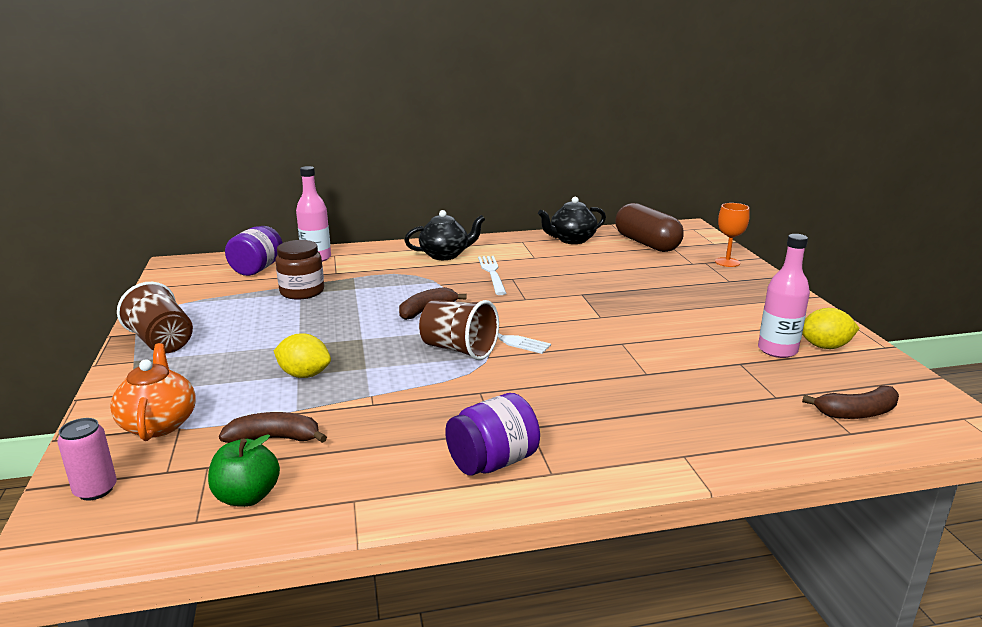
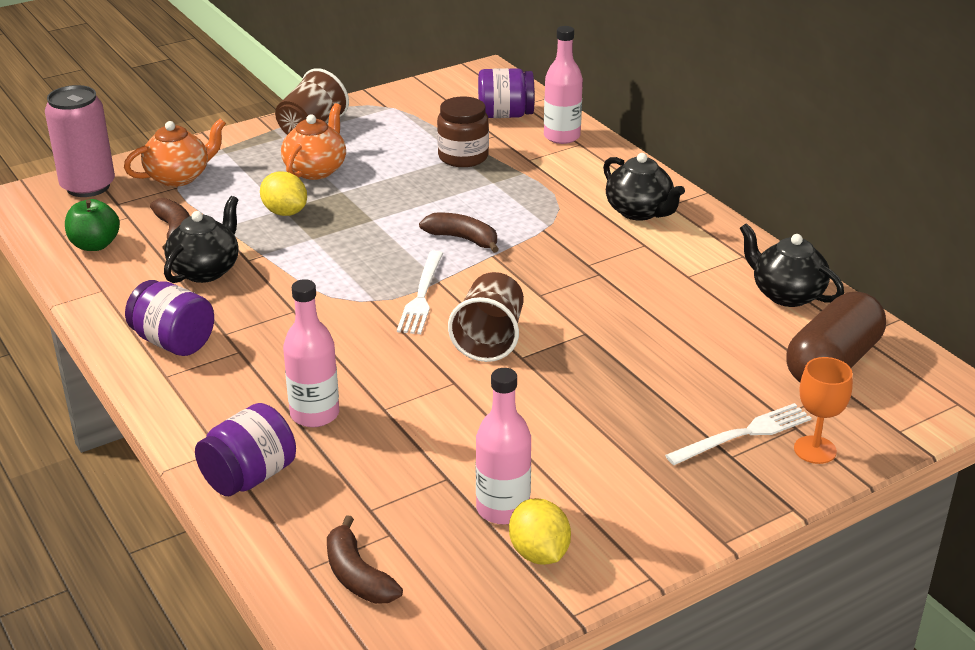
camera: 70 degrees right, 10 degrees up
(95, 490) = (88, 186): pink can -> pink can, size x1.80
(243, 350) = (316, 169): none -> orange teapot
(304, 375) = (285, 212): yellow lemon -> yellow lemon turned 45 degrees counterclockwise
(371, 429) = (206, 270): none -> black teapot
(458, 349) = (378, 279): brown cup -> brown cup (489, 339)
(492, 273) = (604, 256): white fork -> white fork (743, 434)
(644, 403) = (315, 414): none -> pink bottle
(727, 445) = (249, 477): none -> purple jar

